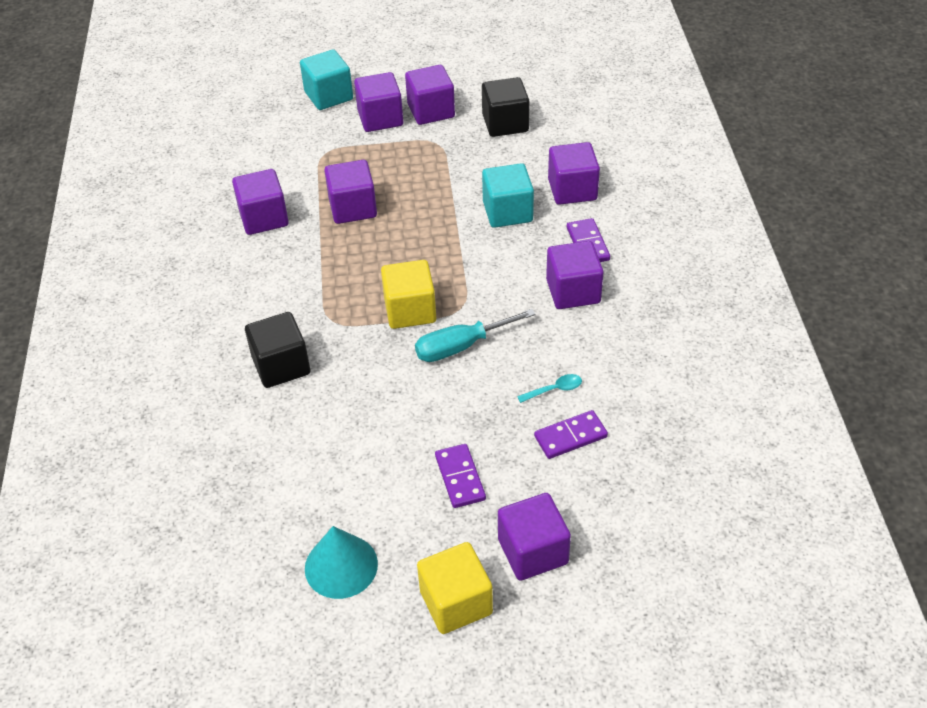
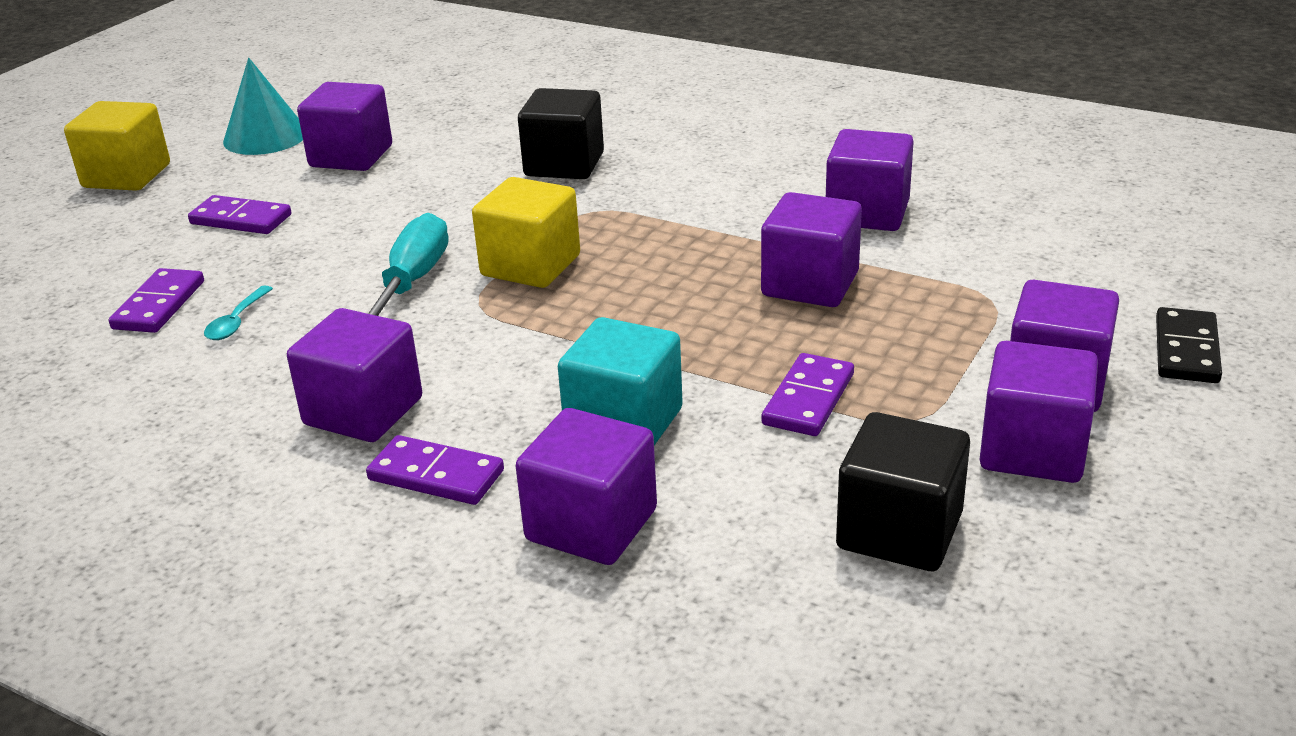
camera: 125 degrees right, 15 degrees down
(328, 96) = (1186, 350): turquoise cube -> black domino
(446, 172) = (808, 399): none -> purple domino
(533, 551) = (90, 229): purple cube -> purple cube (351, 156)

